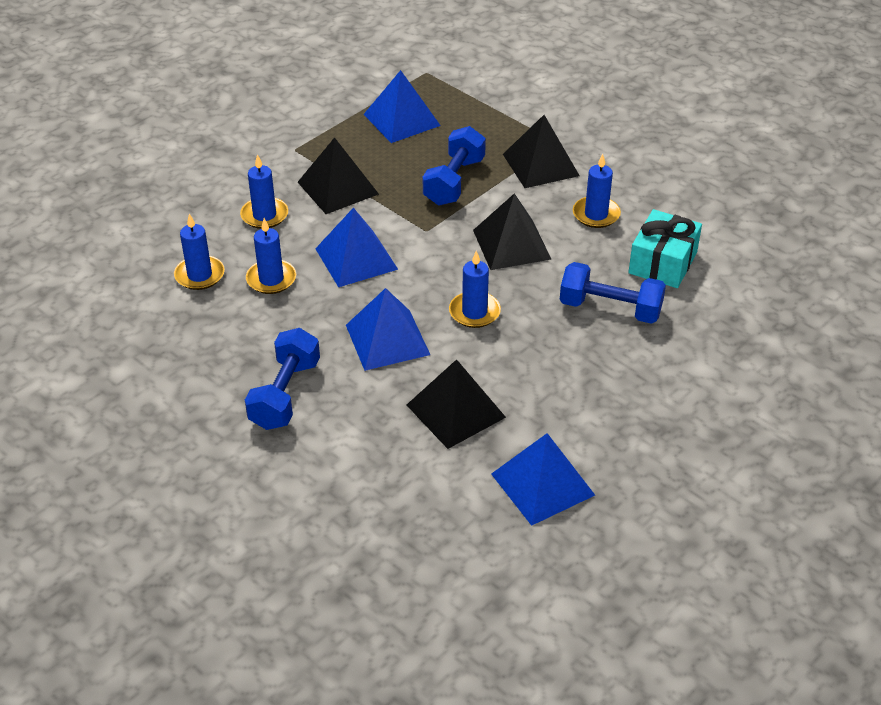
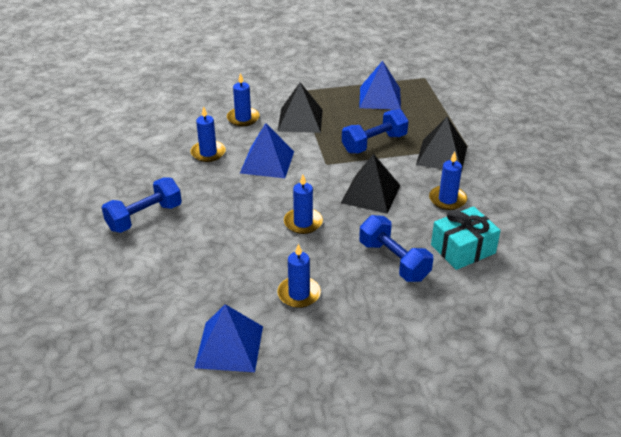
camera: 35 degrees right, 5 degrees down
(199, 275) = (174, 135): blue candle -> blue candle (299, 294)
(387, 339) = (234, 214): blue pyramid -> none
(455, 411) = (227, 274): black pyramid -> none

